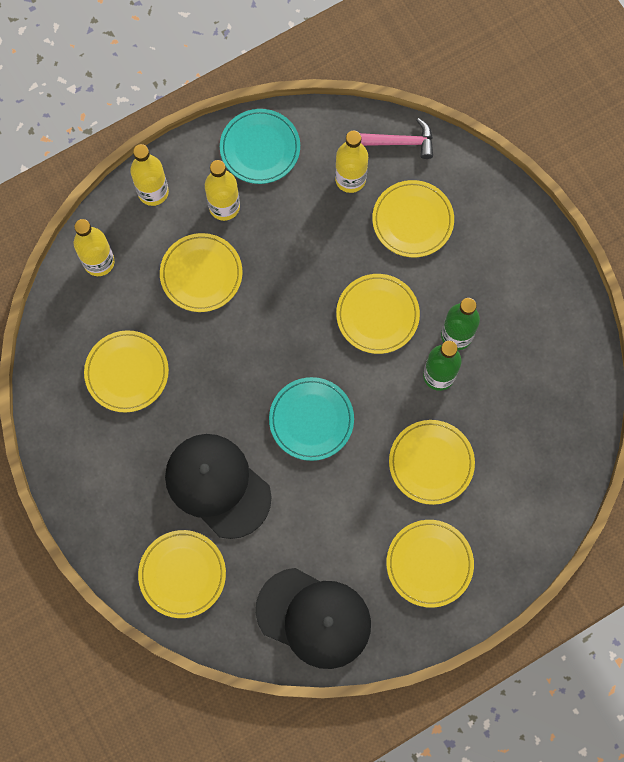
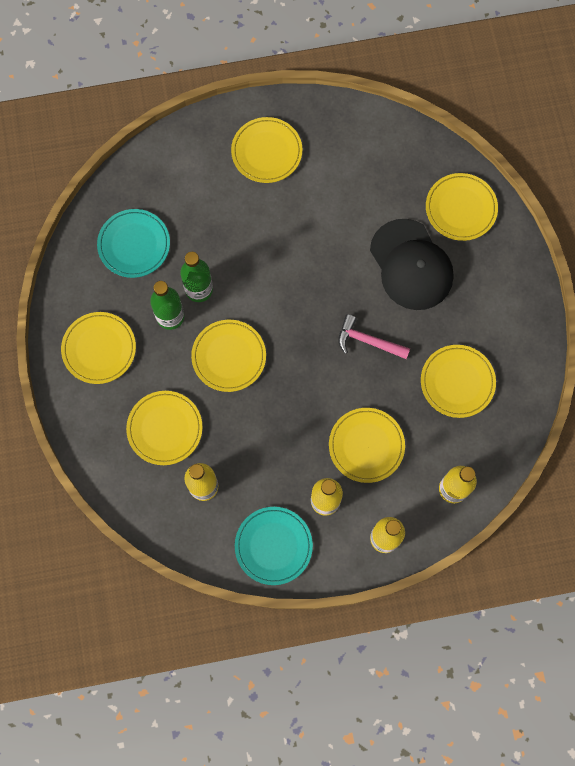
camera: 160 degrees left, 0 degrees up
(311, 420) = (317, 290): turquoise plate -> turquoise plate (134, 245)
(314, 618) = (370, 144): black cap -> none
(399, 142) = (146, 505): pink hammer -> pink hammer (368, 341)
(431, 463) = (234, 224): yellow plate -> yellow plate (99, 349)

